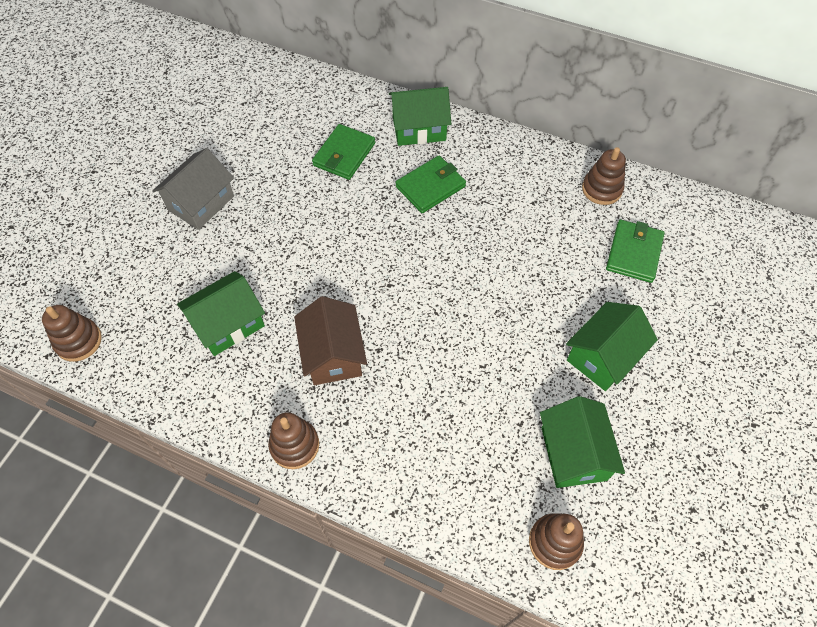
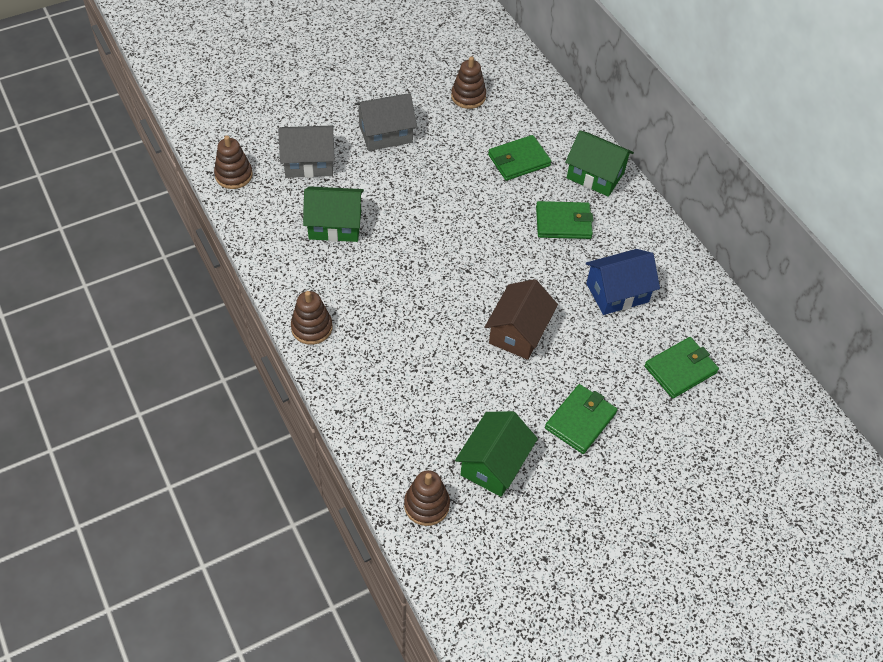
camera: 35 degrees right, 5 degrees down
(148, 278) = (309, 162): none -> grey house
(333, 354) = (386, 289): brown house -> brown house (518, 332)
(527, 220) = (617, 292): none -> blue house
(601, 189) = (702, 308): brown stacking toy -> brown stacking toy (468, 97)
(603, 356) = (580, 420): green house -> green wallet

